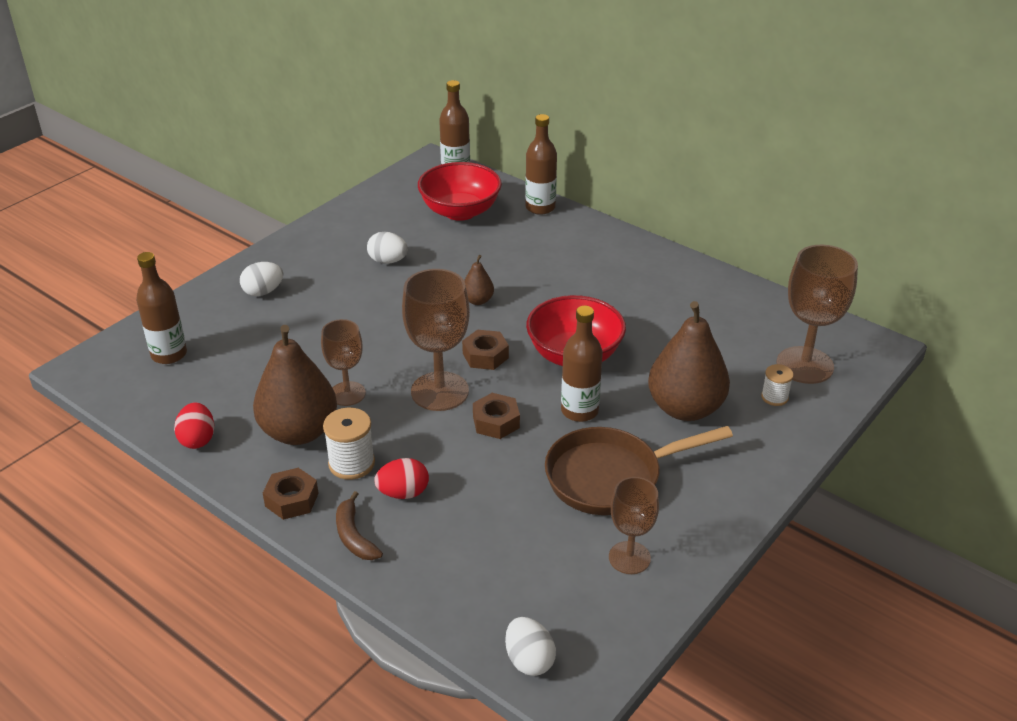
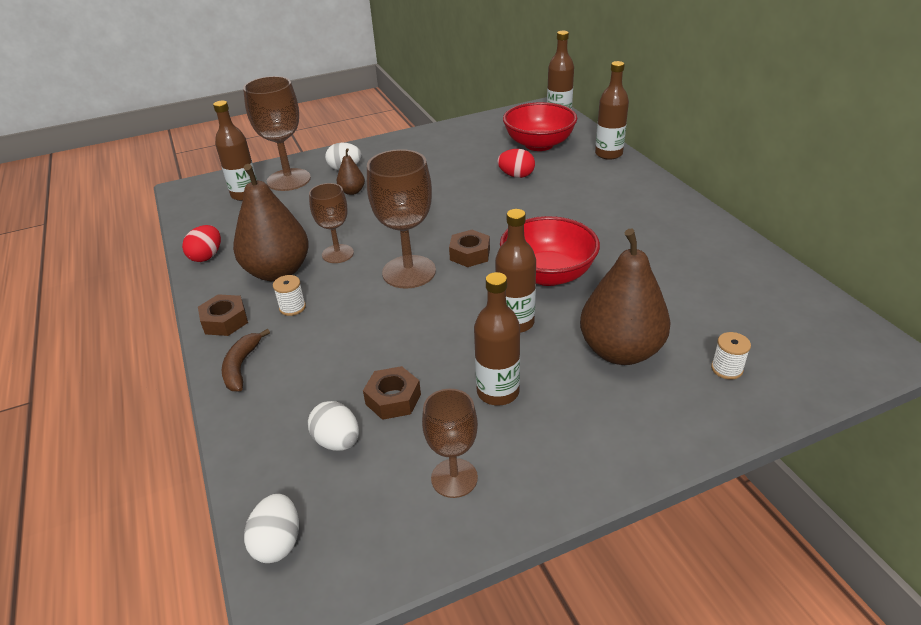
camera: 30 degrees right, 0 degrees up
(351, 463) = (292, 307): white spool -> white spool, size x0.62
(388, 261) = (452, 167): white egg -> white egg (337, 441)
(403, 493) = (309, 344): red egg -> red egg (516, 175)
(478, 300) = (499, 211): brown pear -> brown pear (352, 191)
(496, 422) = (434, 310): brown nut -> brown nut (393, 399)
(611, 477) = (498, 392): brown pan -> brown bottle
(805, 365) = (783, 347): brown goblet -> brown goblet (288, 180)

